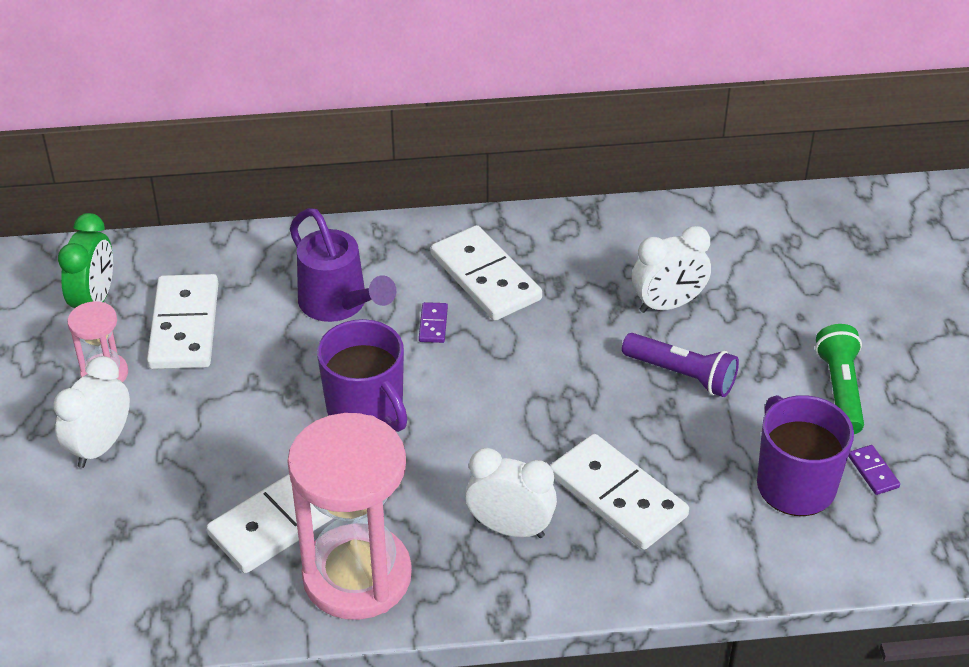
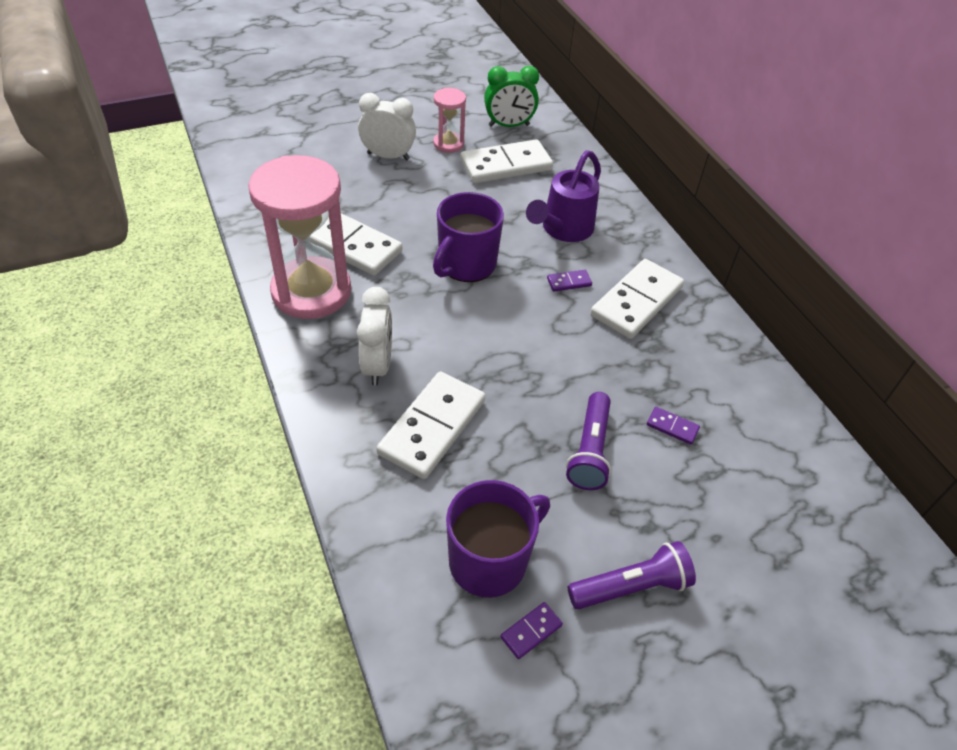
camera: 70 degrees right, 5 degrees up
(668, 304) = (672, 427): white clock -> purple domino
(840, 390) = (631, 587): green flashlight -> purple flashlight

